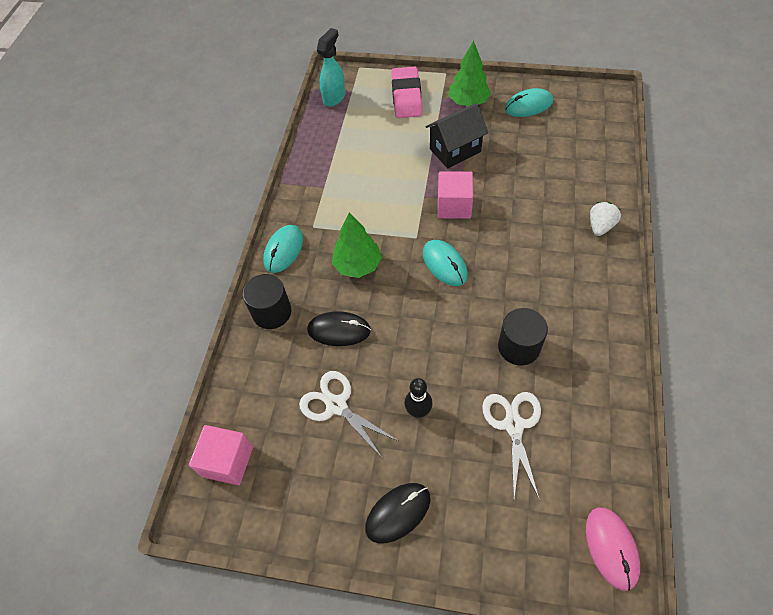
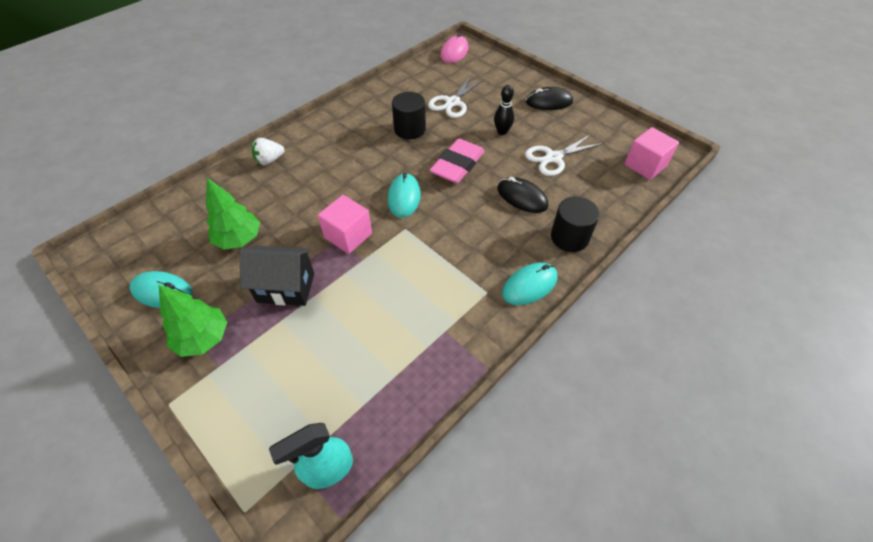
camera: 150 degrees left, 5 degrees down
(336, 405) = (553, 158): white scissors -> white scissors turned 75 degrees clockwise
(358, 265) = (472, 234): green tree -> green tree (239, 239)
(406, 96) = (249, 398): pink eraser -> pink eraser (457, 165)

